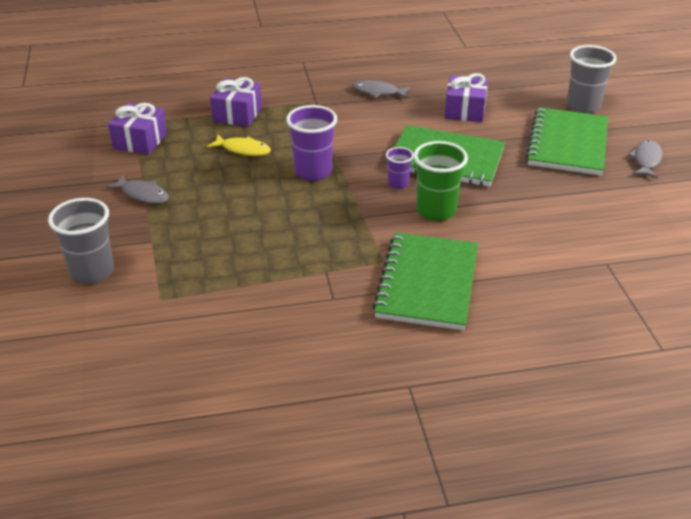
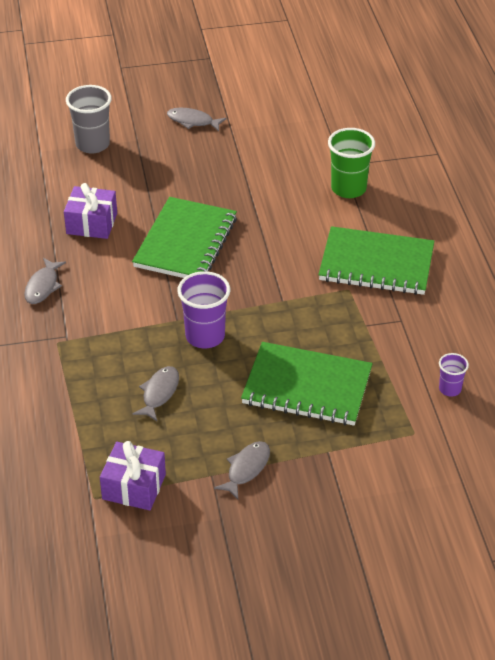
camera: 90 degrees left, 5 degrees up
(92, 272) = (380, 490): grey cup -> none
(237, 114) = (80, 403): purple gift -> none
(243, 150) = (159, 393): yellow fish -> grey fish
(398, 184) = (228, 276): purple cup -> purple cup (450, 389)
(436, 211) = (272, 253): green cup -> green cup (348, 188)
(567, 144) = (162, 163): green notebook -> green notebook (307, 387)

